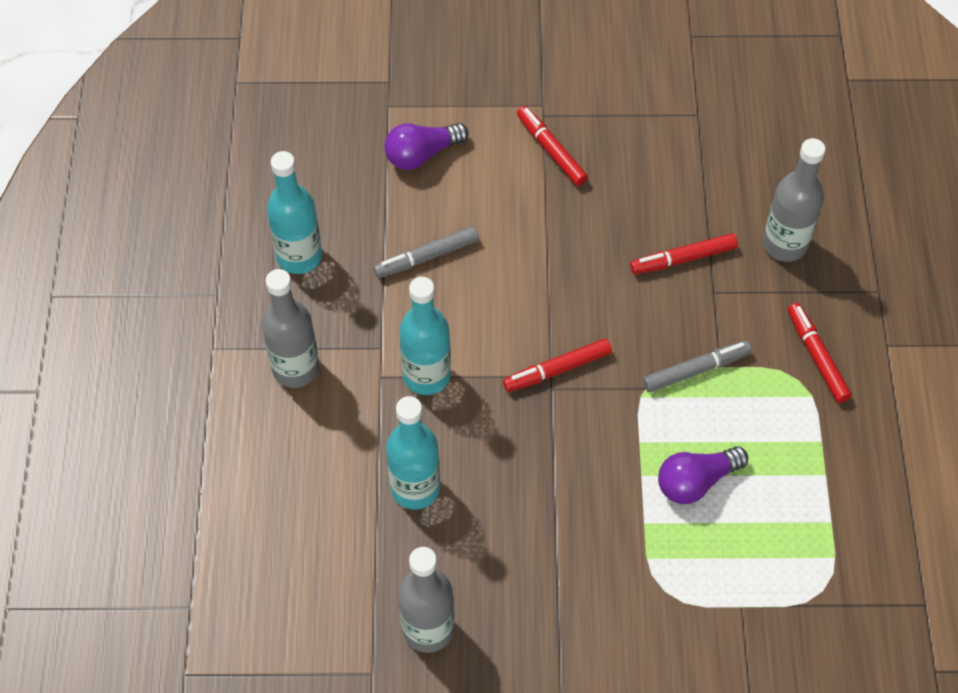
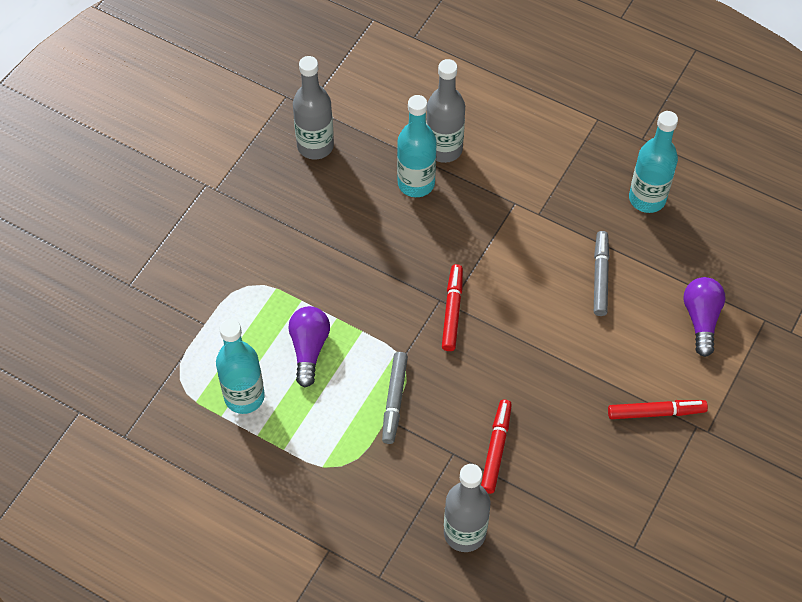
camera: 120 degrees right, 0 degrees up
(296, 368) = (552, 157): grey bottle -> grey bottle (444, 149)
(426, 376) = (498, 229): turquoise bottle -> turquoise bottle (244, 397)
(816, 356) = (352, 491): red marker -> none

